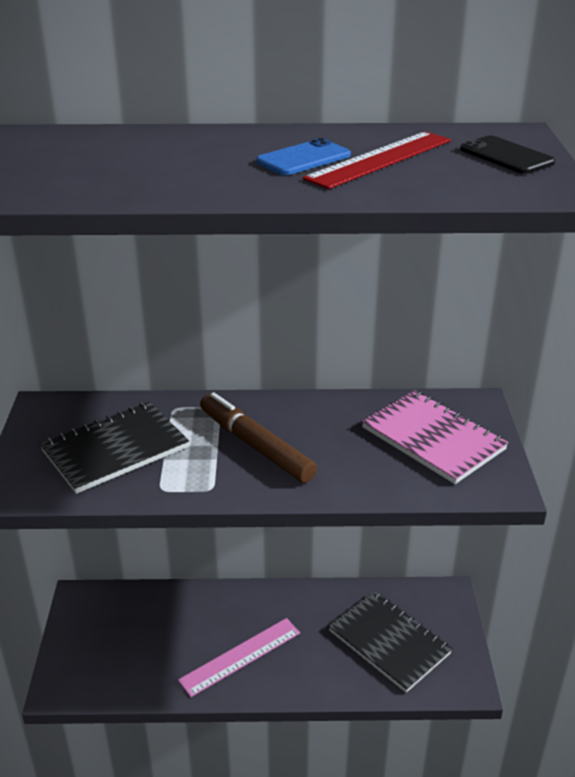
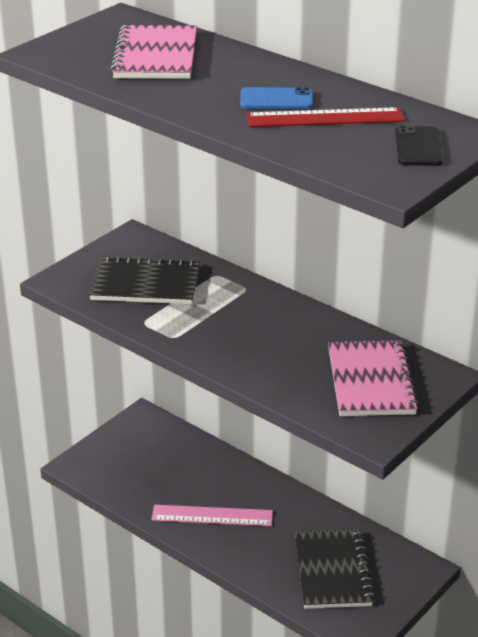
camera: 40 degrees right, 0 degrees up
(100, 158) = (156, 56): none -> pink notebook
(255, 445) = (237, 325): brown marker -> none

